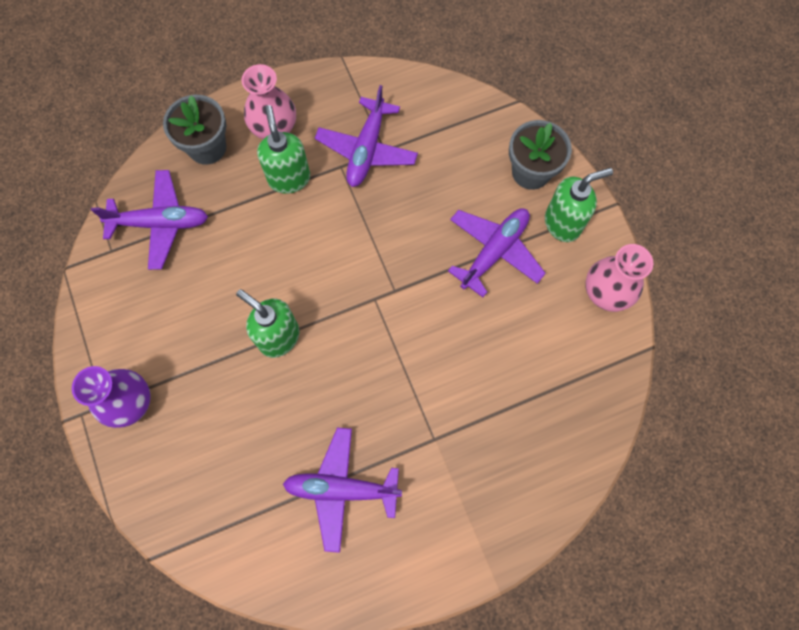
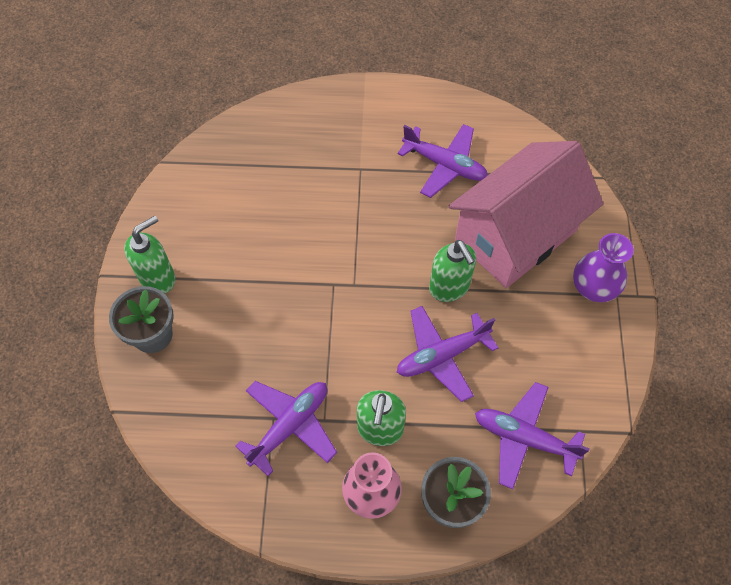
camera: 155 degrees left, 10 degrees down
(230, 430) = (516, 235): none -> pink house
(494, 252) = (231, 280): purple plane -> purple plane (442, 356)
(563, 223) = (158, 278): green soap dispenser -> green soap dispenser turned 135 degrees clockwise
(606, 292) = (164, 211): pink vase -> none

